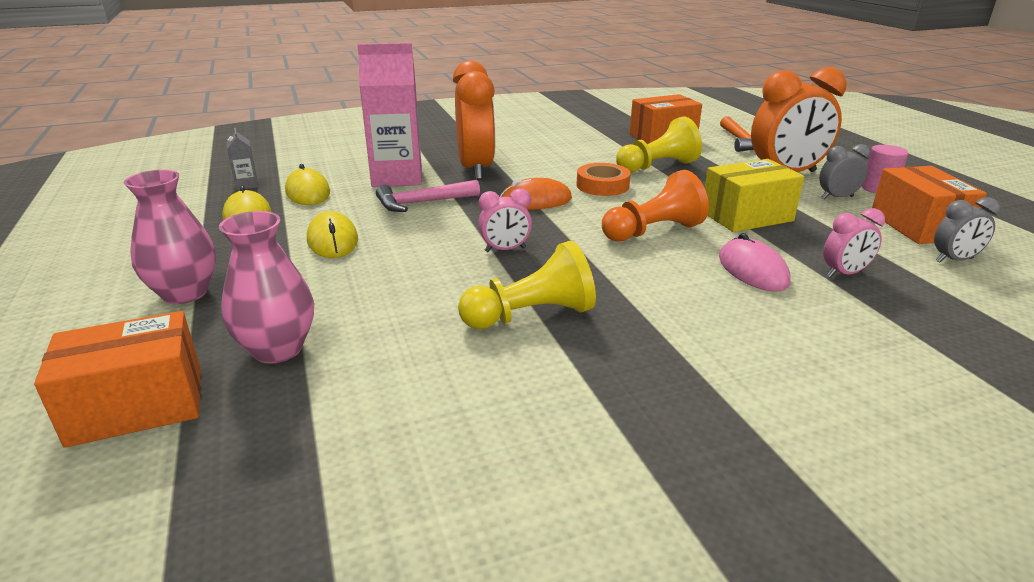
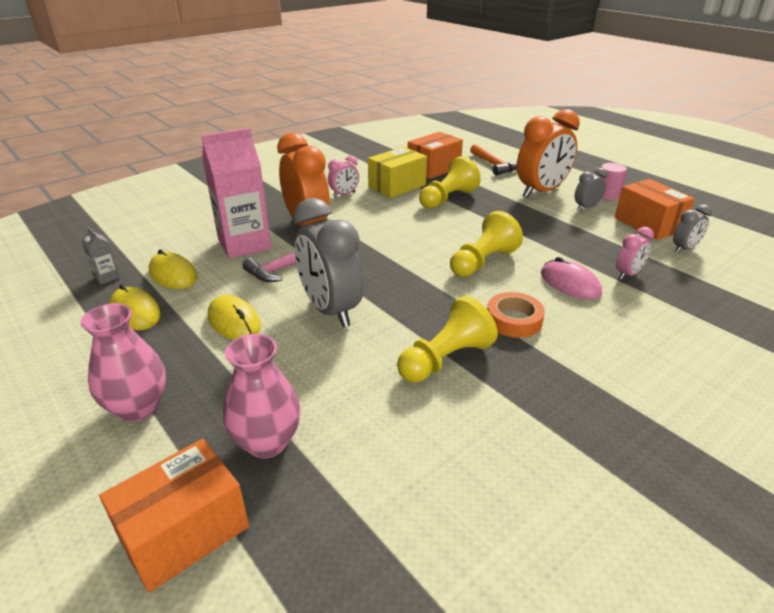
camera: 20 degrees left, 5 degrees up
(438, 247) = (330, 310): none -> grey clock
(505, 250) = (385, 301): pink clock -> pink clock (344, 194)
(535, 200) = (377, 248): orange mouse -> none
(602, 185) = (419, 224): orange tape -> orange tape (513, 320)
(653, 231) = (483, 262): orange pawn -> yellow pawn
(746, 216) = (538, 235): yellow box -> yellow box (397, 186)

